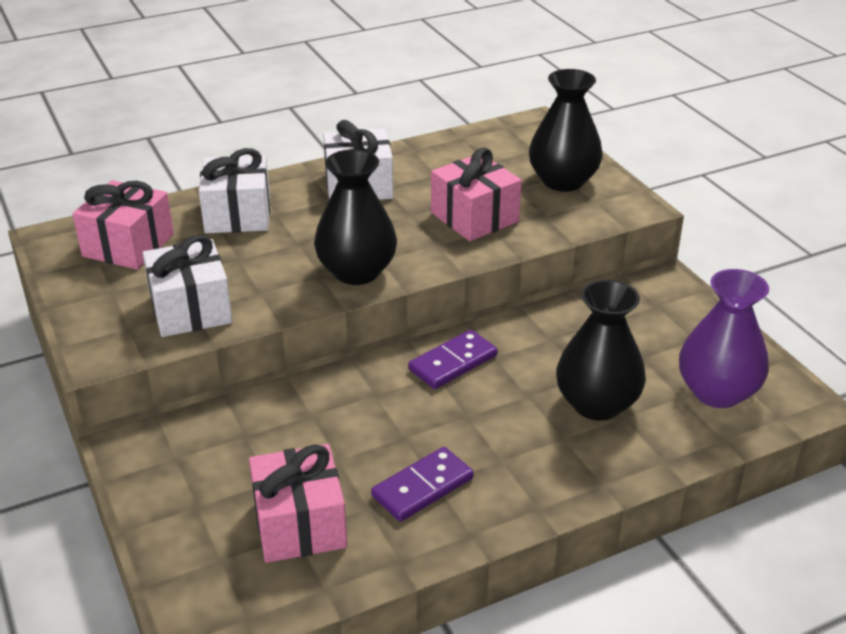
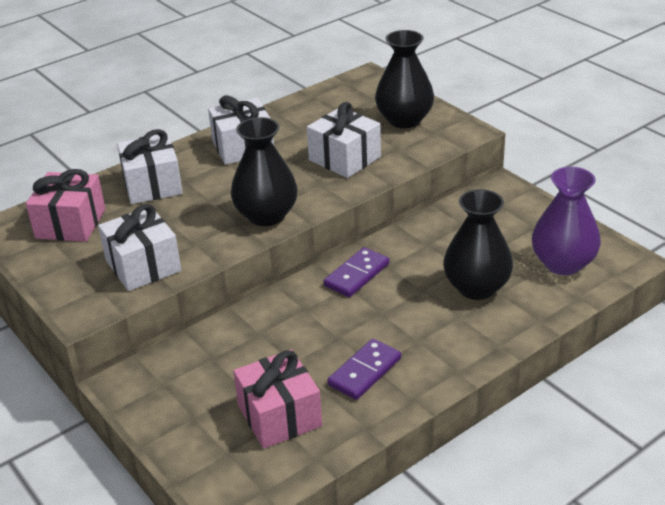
camera: 10 degrees left, 0 degrees up
(474, 217) = (344, 158): pink gift -> white gift

